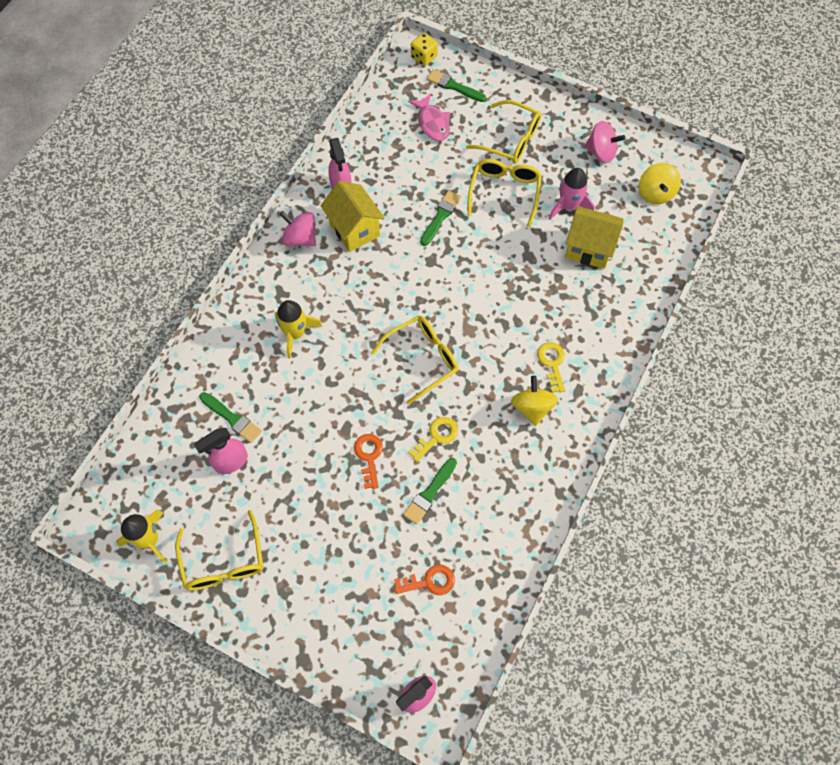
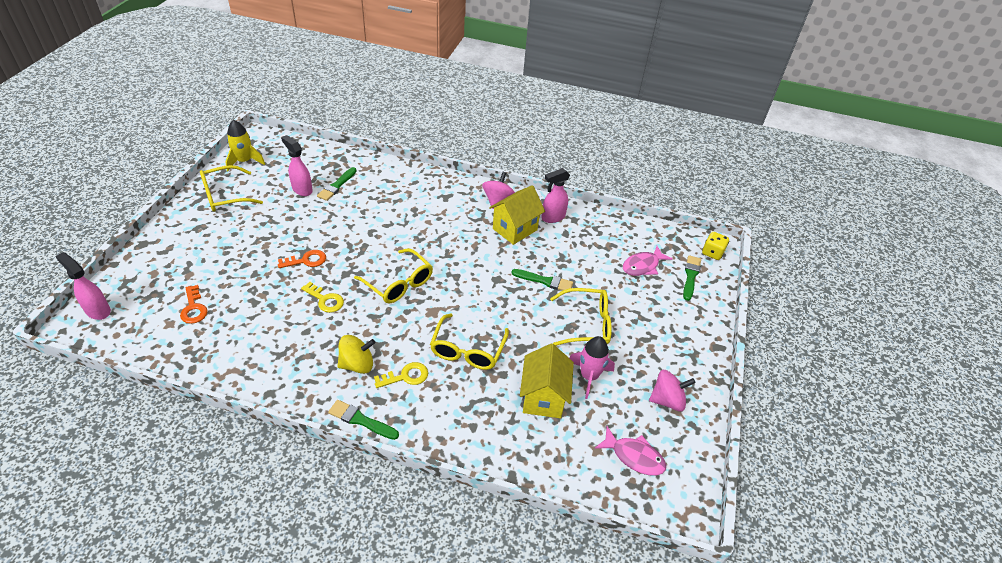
camera: 75 degrees right, 20 degrees down
(295, 333) = (411, 208): yellow rocket -> none
(429, 493) = (273, 300): green brush -> green brush (361, 420)
(511, 140) = (649, 323): yellow glasses -> yellow glasses (467, 350)
(601, 152) = (667, 400): pink spinning top -> pink spinning top turned 105 degrees counterclockwise
(655, 193) = (634, 456): yellow spinning top -> pink fish

